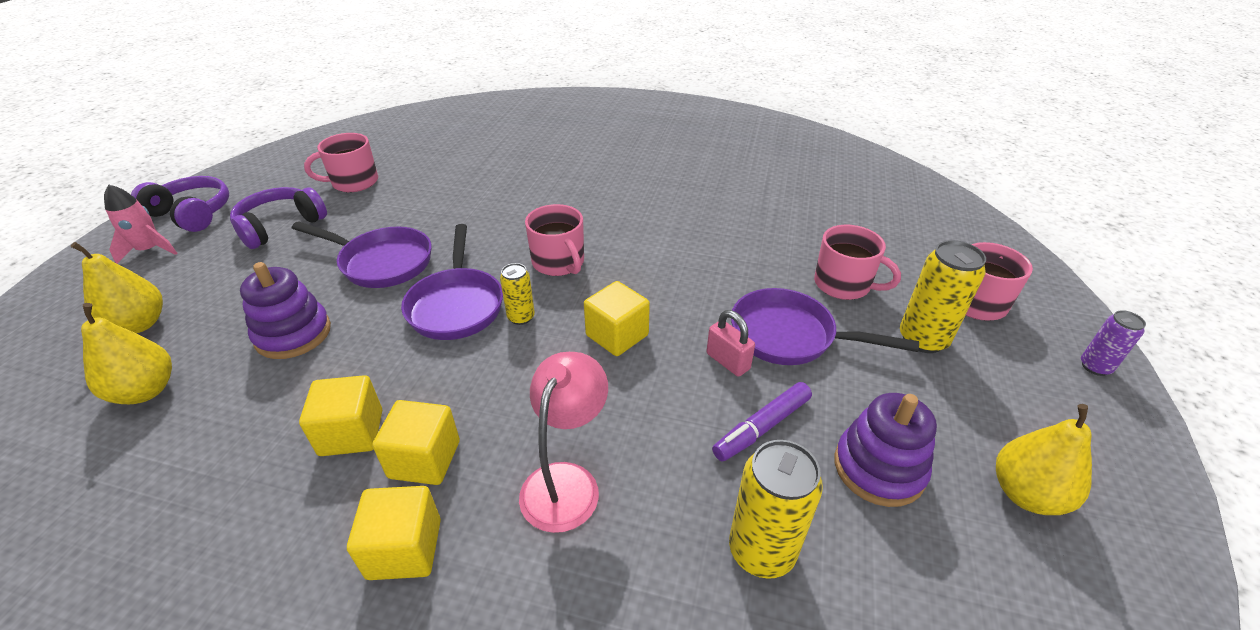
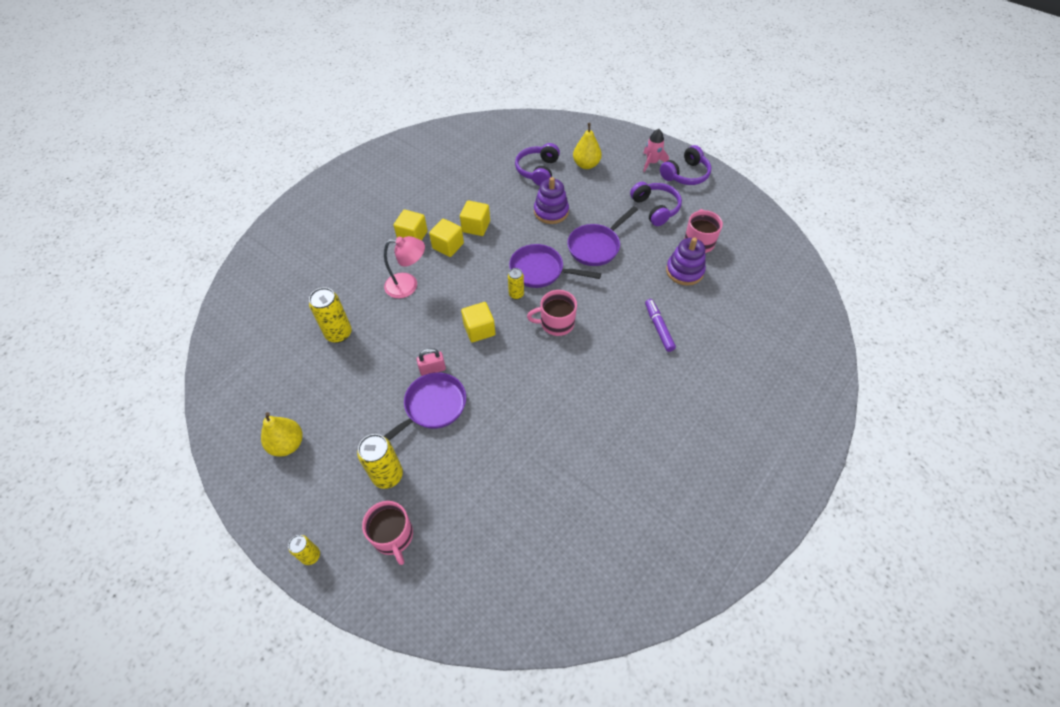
camera: 115 degrees right, 15 degrees up
(146, 391) = (538, 170): yellow pear -> purple headphones
(566, 481) = (408, 285): pink lamp -> pink lamp turned 45 degrees counterclockwise
(762, 427) = (387, 363): purple marker -> purple marker (658, 328)
(843, 284) = (454, 465): pink mug -> none
(878, 468) = (338, 395): purple stacking toy -> purple stacking toy (684, 271)
(1095, 367) = (311, 555): purple can -> yellow can

